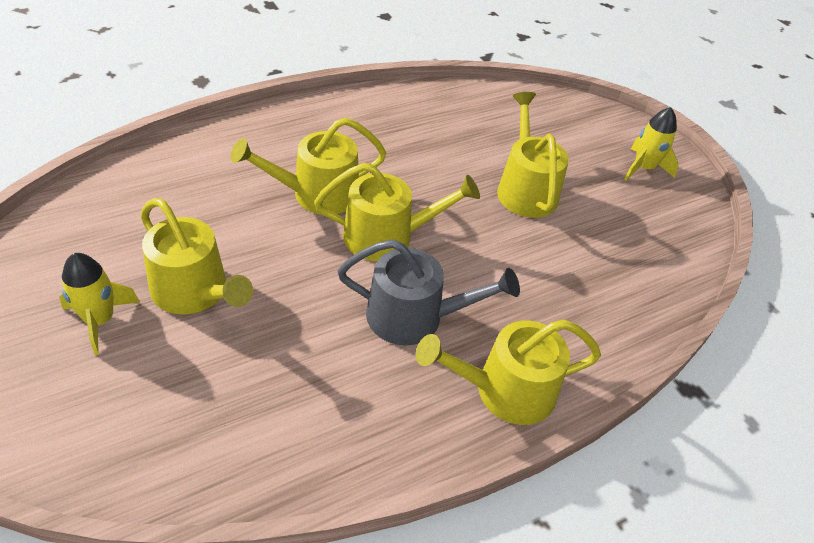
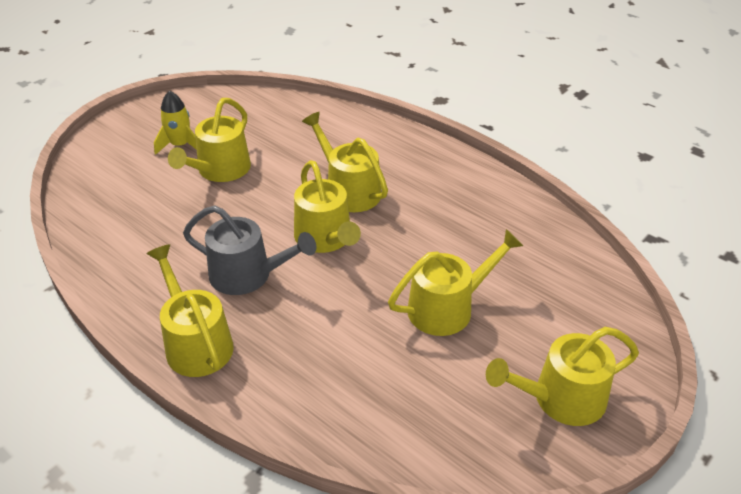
camera: 75 degrees right, 5 degrees down
(414, 317) = (247, 275): grey watering can -> grey watering can turned 60 degrees counterclockwise
(643, 168) = (561, 399): yellow rocket -> yellow watering can

